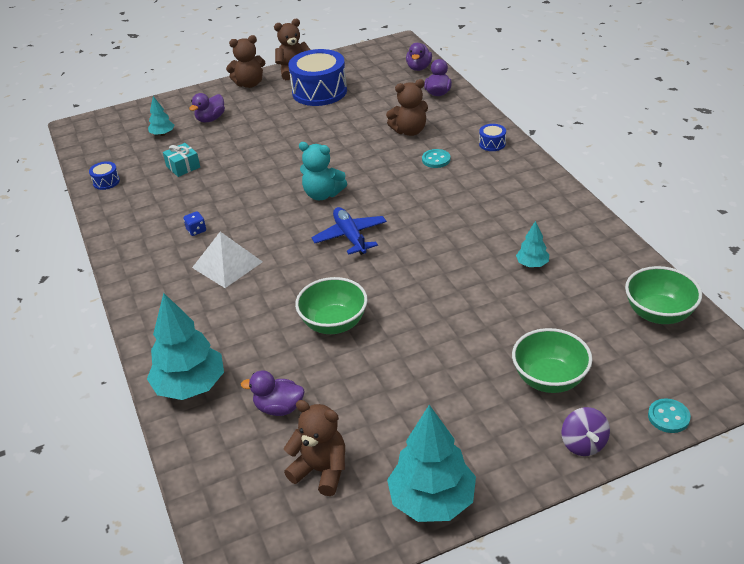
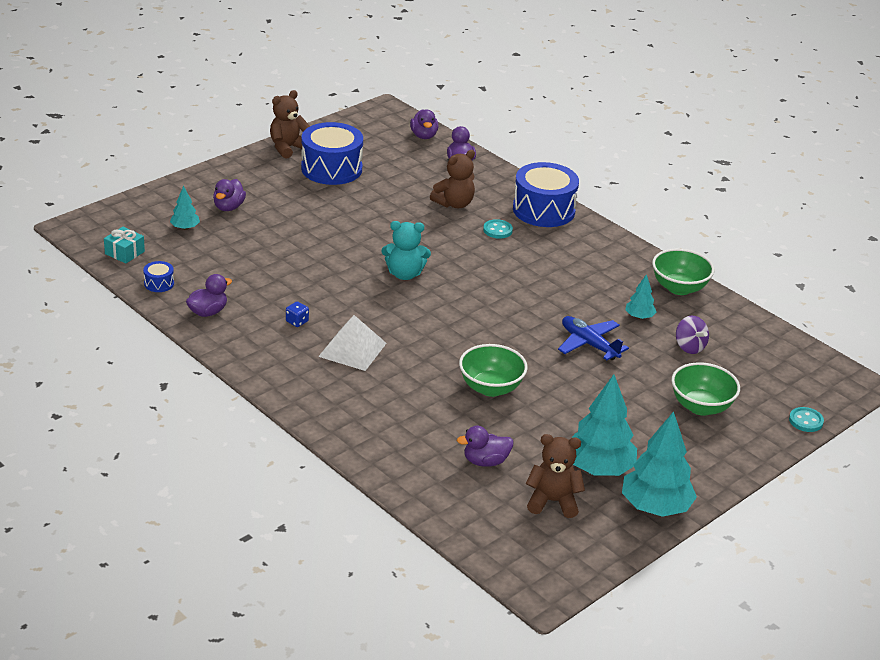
camera: 25 degrees left, 5 degrees down
(127, 212) = (208, 312): none -> purple duck
(183, 167) = (235, 260): turquoise gift -> turquoise gift (124, 253)
(190, 386) = (392, 456): turquoise tree -> turquoise tree (599, 469)
(249, 84) = (246, 165): brown teddy bear -> none
(350, 236) = (458, 311): blue plane -> blue plane (589, 344)
(492, 144) = (543, 210): blue drum -> blue drum, size x2.32
(583, 444) = (751, 449): purple spinning top -> purple spinning top (689, 347)
(658, 313) = (764, 344): green bowl -> green bowl (679, 288)

